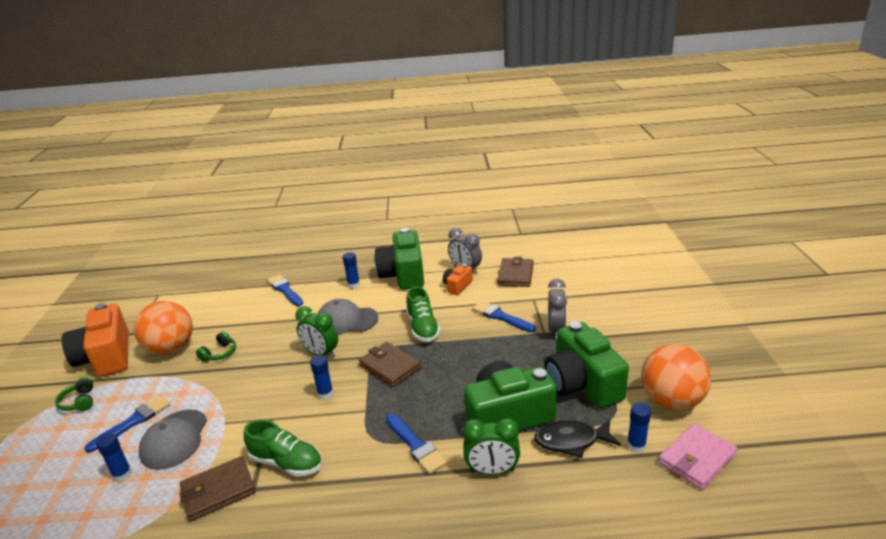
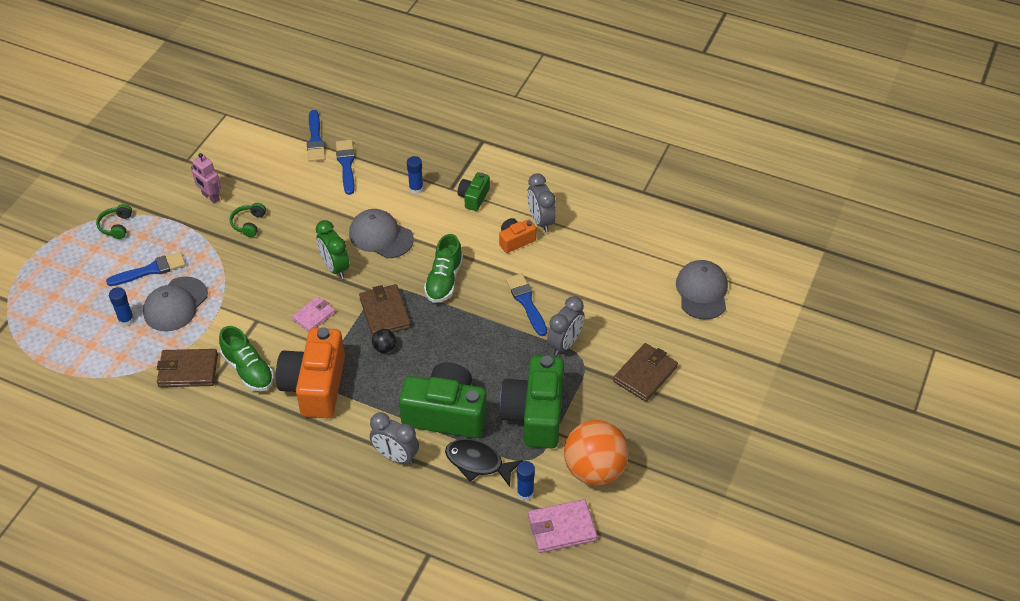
camera: 25 degrees right, 20 degrees up
(106, 357) = (153, 181): orange camera -> orange camera (315, 385)
(171, 348) = (210, 197): orange ball -> pink robot
(219, 353) = (249, 224): green headphones -> green headphones turned 135 degrees clockwise
(325, 393) = (314, 316): blue glue stick -> pink wallet
(403, 274) = (474, 197): green camera -> green camera, size x0.49
(410, 391) = (384, 348): none -> black ball
(416, 445) = (354, 404): blue brush -> blue brush (315, 139)
(492, 471) = (396, 456): green clock -> grey clock
(515, 275) = (586, 253): brown wallet -> brown wallet (645, 374)
(617, 266) = (702, 291): none -> grey cap

